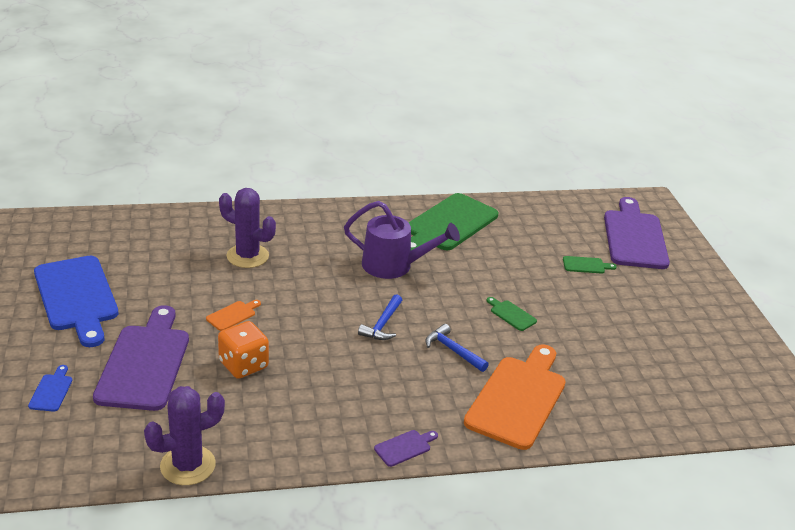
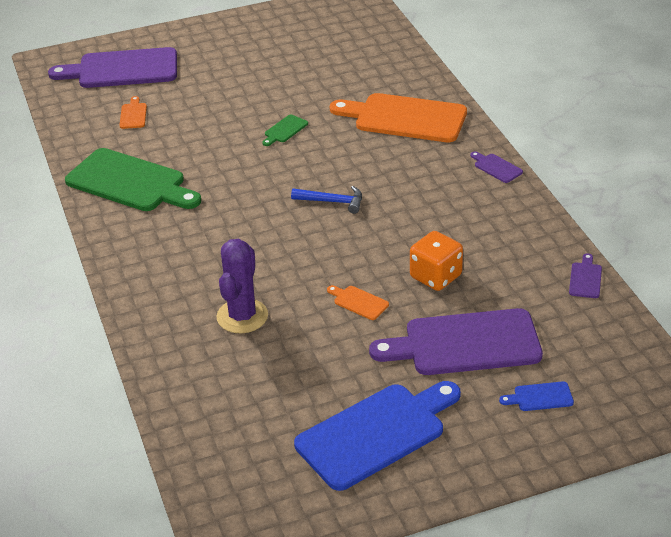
camera: 95 degrees left, 5 degrees up
(188, 465) = (585, 278): purple cactus -> purple cutting board
(394, 266) = (225, 208): purple watering can -> none
(453, 350) = (355, 157): blue hammer -> none
(554, 235) = (133, 115): none -> orange cutting board
(586, 265) = (184, 94): green cutting board -> none

